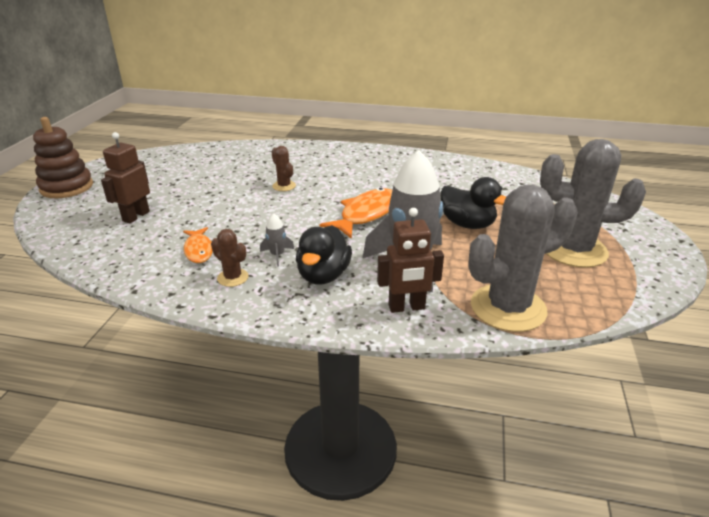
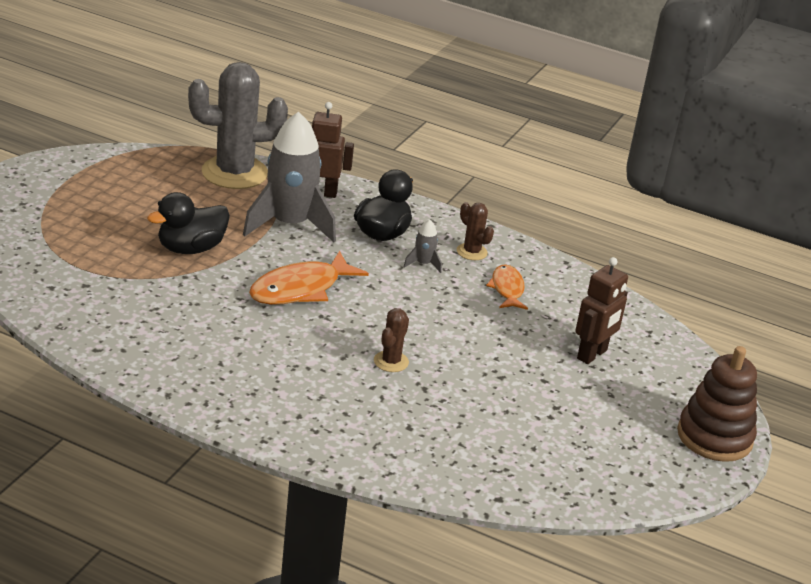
camera: 170 degrees left, 0 degrees up
(284, 186) = (391, 362): brown cactus -> brown cactus turned 45 degrees clockwise
(467, 224) = (191, 249): black duck -> black duck turned 90 degrees counterclockwise
(573, 250) = (111, 198): grey cactus -> none

